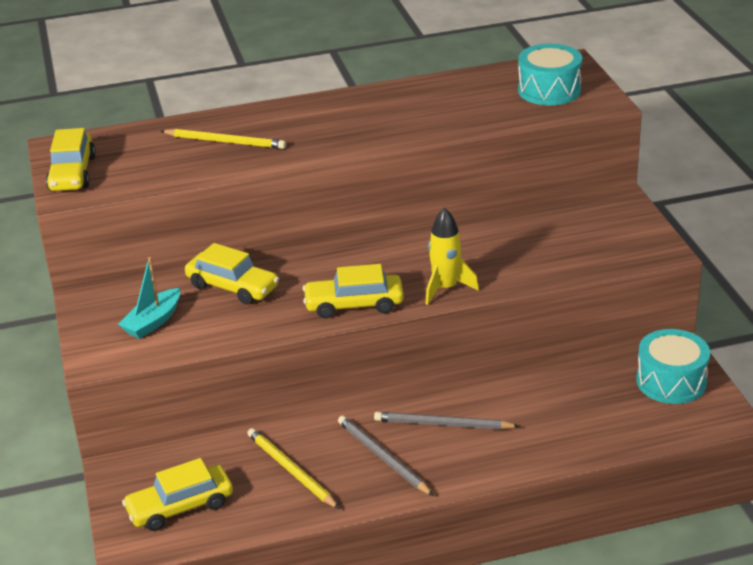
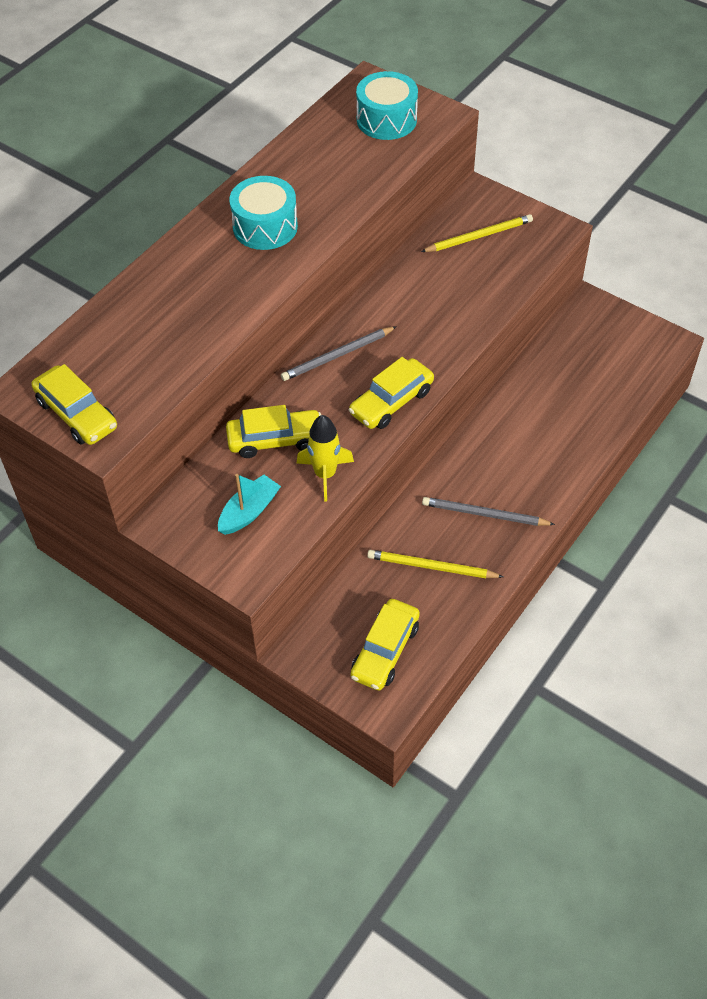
camera: 40 degrees left, 20 degrees up
(153, 322) = (249, 511): turquoise boat -> turquoise boat turned 135 degrees counterclockwise
(225, 142) = (177, 306): yellow pencil -> yellow pencil (479, 236)
(442, 424) = (496, 460): grey pencil -> grey pencil (337, 356)
(446, 288) = (443, 347): yellow rocket -> yellow rocket (325, 474)
(671, 381) = (608, 332): turquoise drum -> turquoise drum (265, 227)

